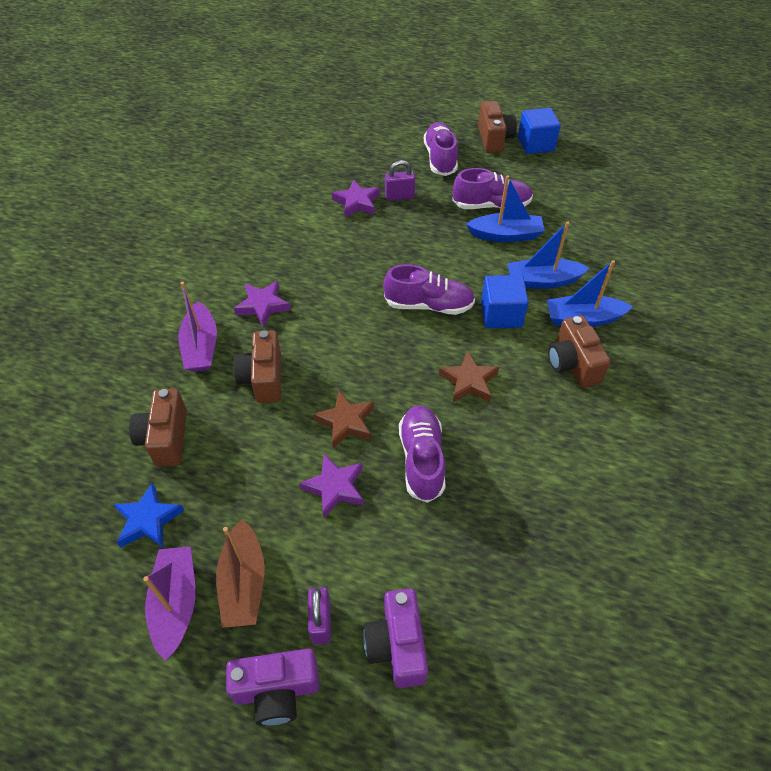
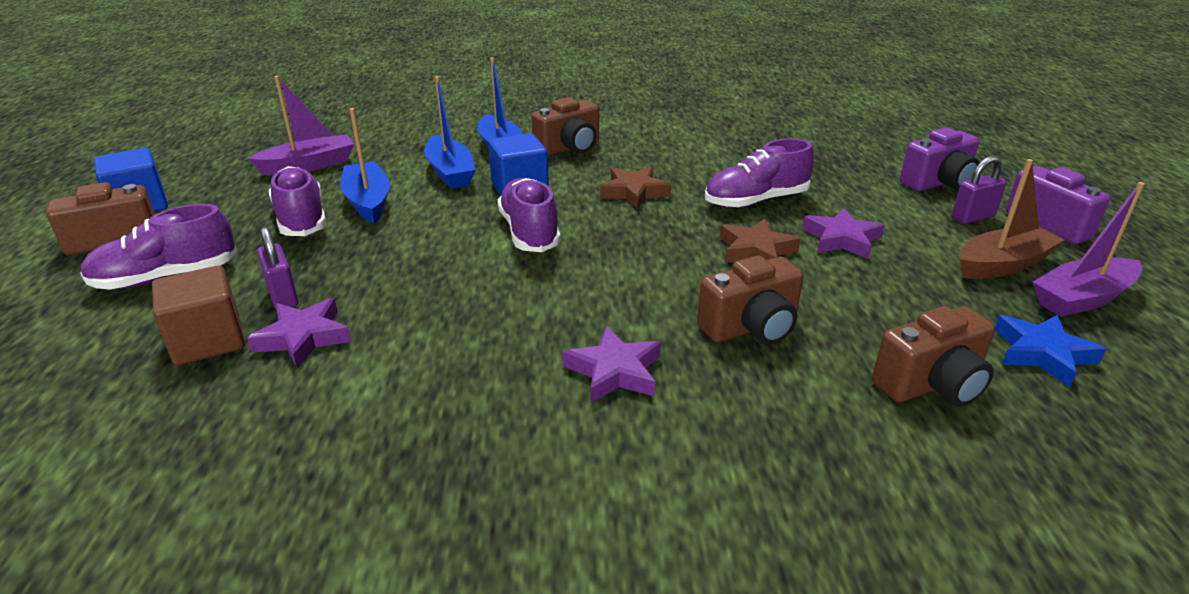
camera: 110 degrees left, 20 degrees down
(201, 347) = (749, 412): purple boat -> purple boat (309, 165)
(371, 174) = (208, 341): none -> brown cube

